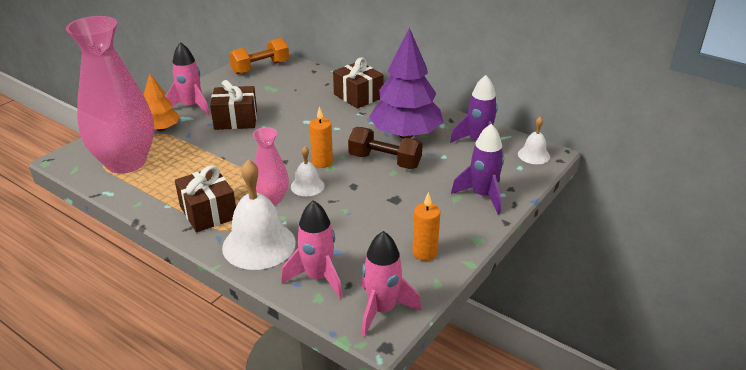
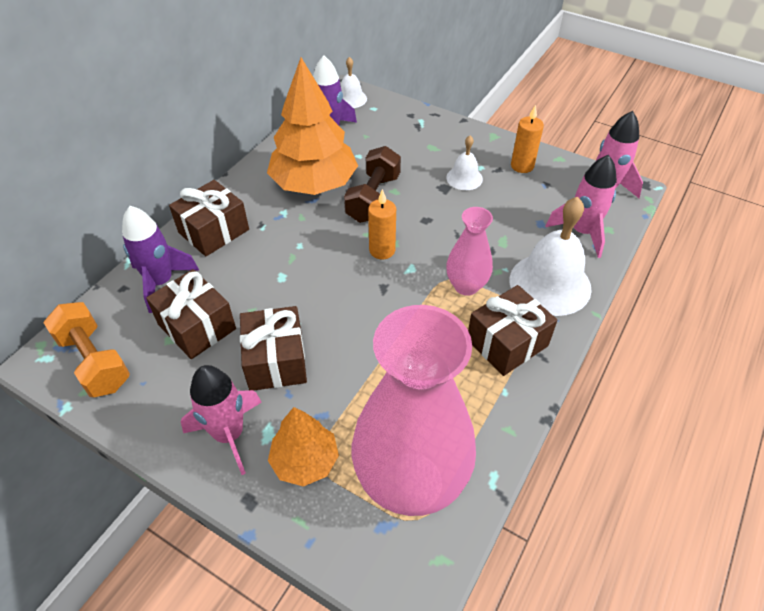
camera: 95 degrees left, 15 degrees up
(274, 94) = (197, 326): none -> brown gift
(307, 186) = (434, 258): white bell -> white bell (464, 178)
(406, 134) = (314, 184): purple tree -> orange tree
(482, 196) = (426, 131): purple rocket -> purple rocket (161, 282)

